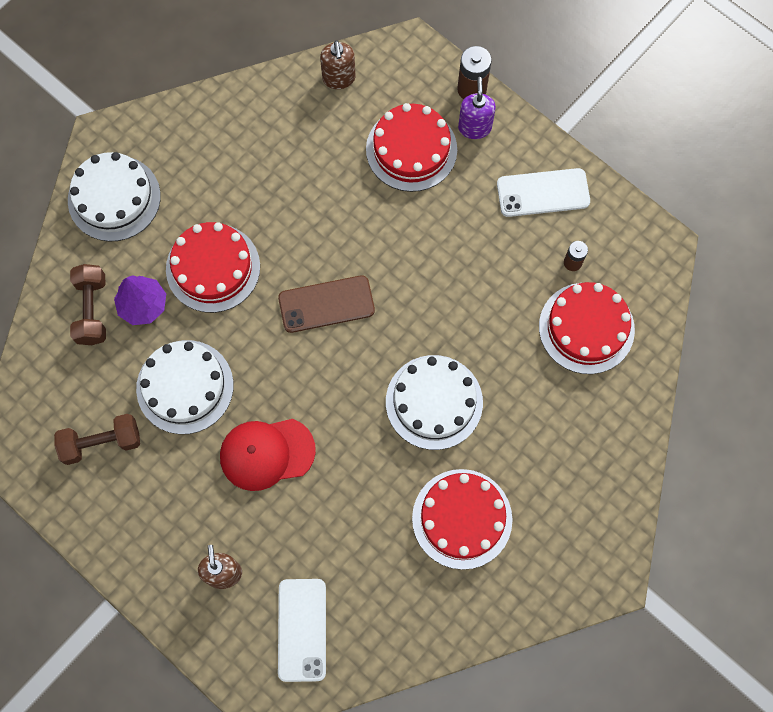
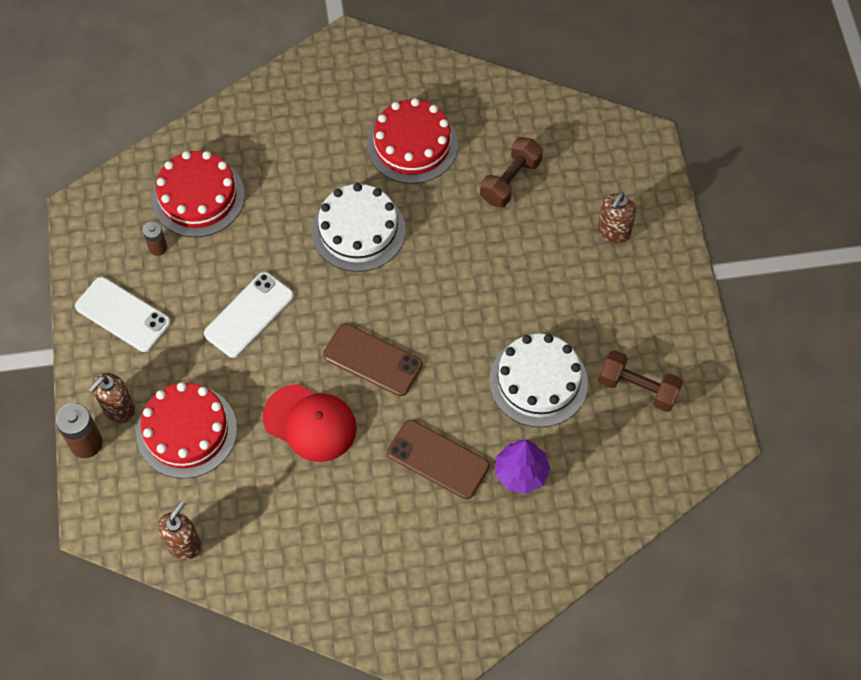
camera: 140 degrees left, 10 degrees down
(92, 310) = (567, 501): brown dumbbell -> brown dumbbell (510, 181)
(114, 198) = (473, 589): white cake -> none
(213, 268) = (438, 459): red cake -> brown phone
(267, 453) = (514, 287): red cap -> red cap (310, 423)
(302, 629) = (586, 159): white phone -> white phone (249, 315)
(474, 127) = (118, 409): purple soap dispenser -> brown soap dispenser

